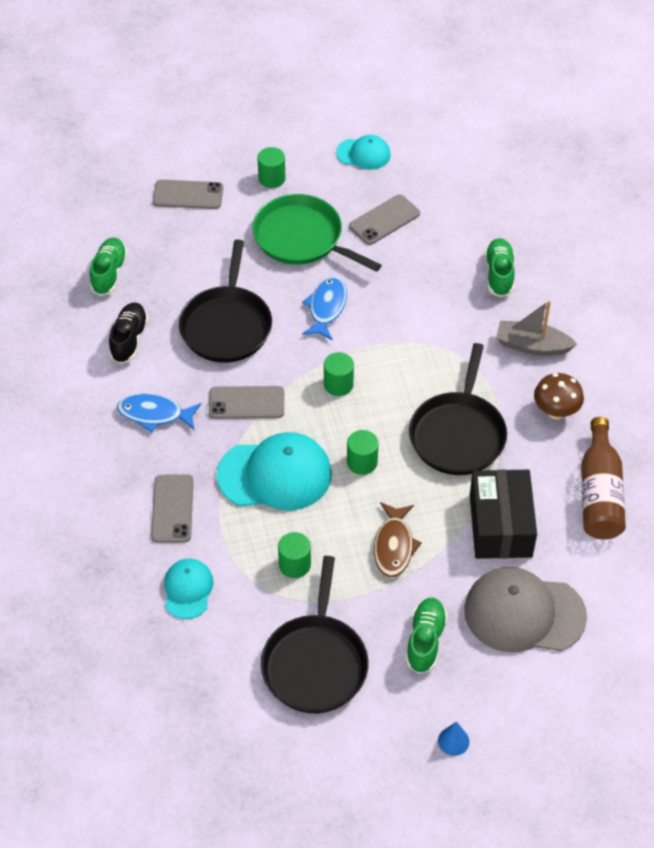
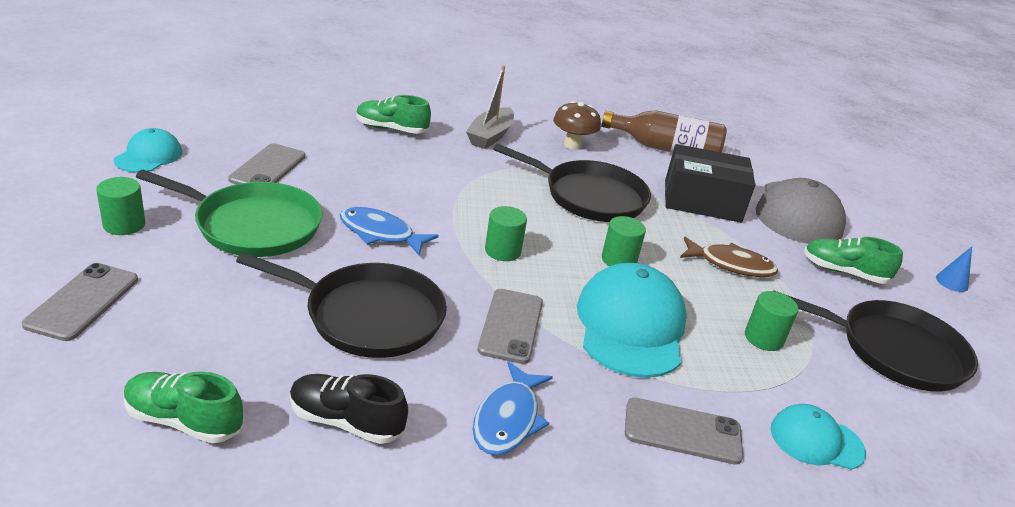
camera: 85 degrees left, 20 degrees down
(302, 238) = (253, 225): green pan -> green pan turned 120 degrees counterclockwise
(384, 220) = (268, 168): grey phone -> grey phone turned 45 degrees clockwise

